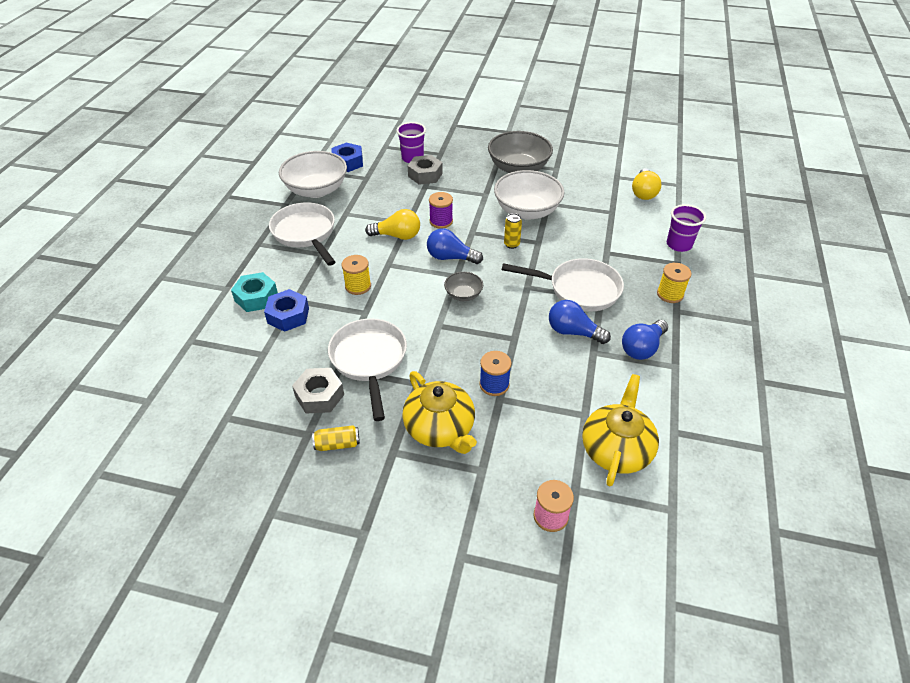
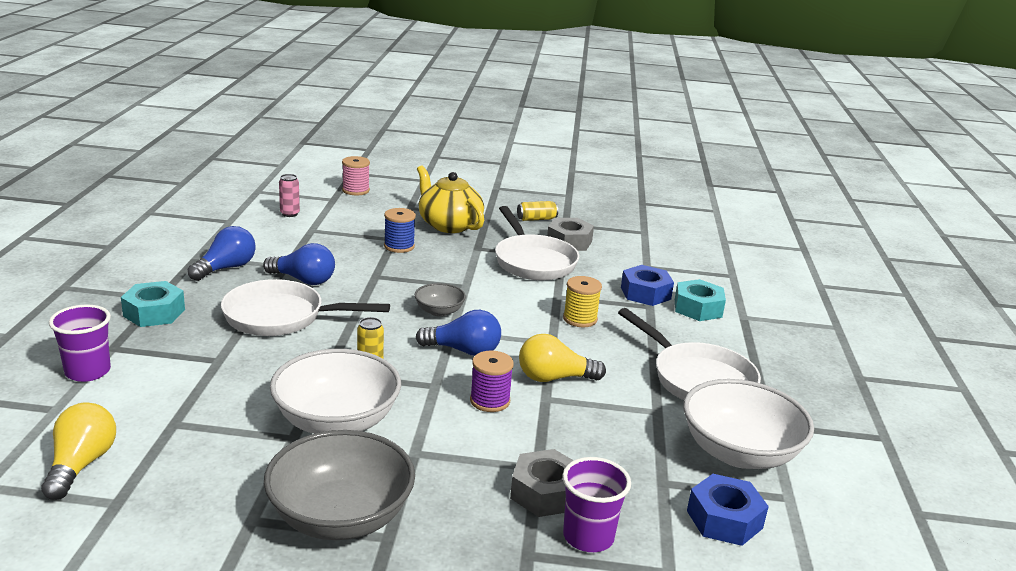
camera: 170 degrees right, 20 degrees down
(616, 449) = (289, 214): yellow teapot -> pink can
(670, 294) = (154, 313): yellow spool -> turquoise nut

